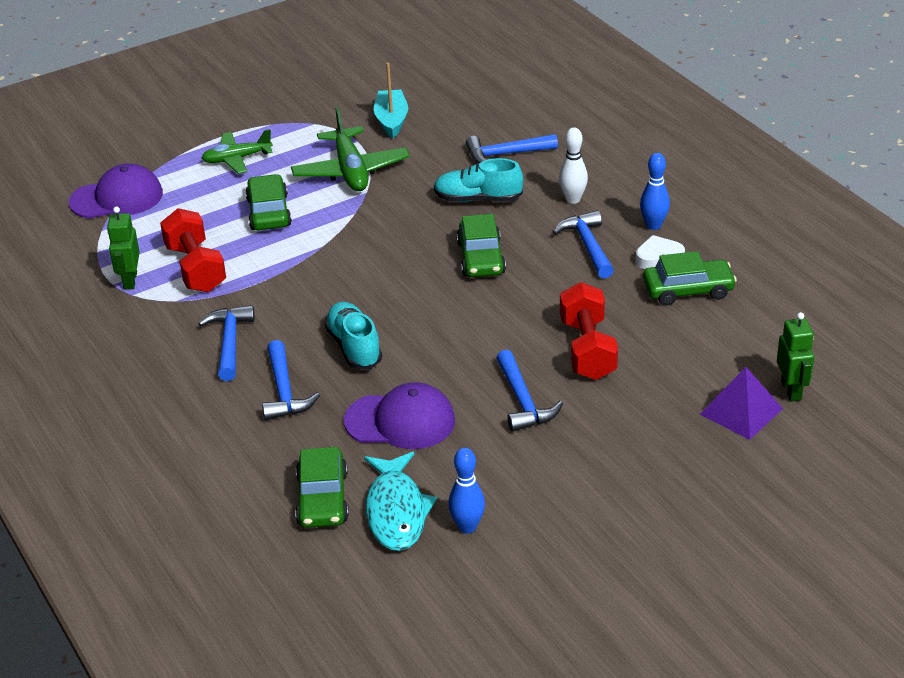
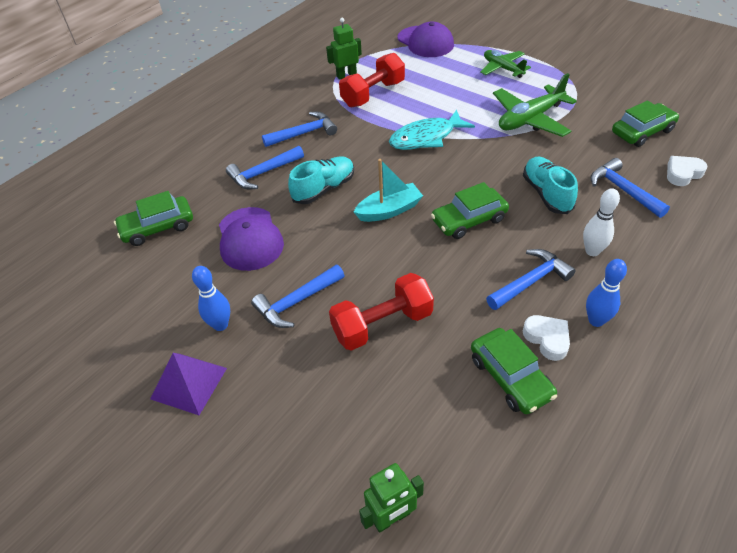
camera: 70 degrees right, 10 degrees up
(269, 212) = (453, 101): green car -> green car (642, 132)
(391, 121) = (612, 117): turquoise boat -> turquoise boat (389, 210)
(396, 511) = (151, 268): turquoise fish -> turquoise fish (426, 138)
(467, 527) = (140, 313): blue bowling pin -> blue bowling pin (220, 325)
(508, 114) = (683, 173): none -> white heart
(741, 411) = (340, 476): purple pyramid -> purple pyramid (189, 383)

